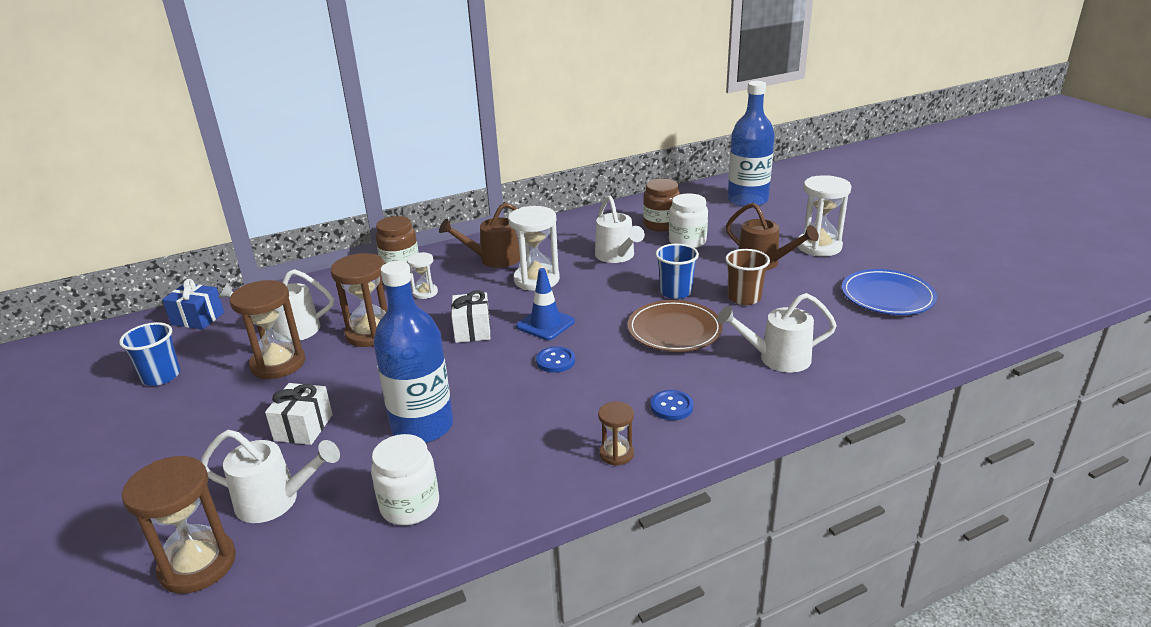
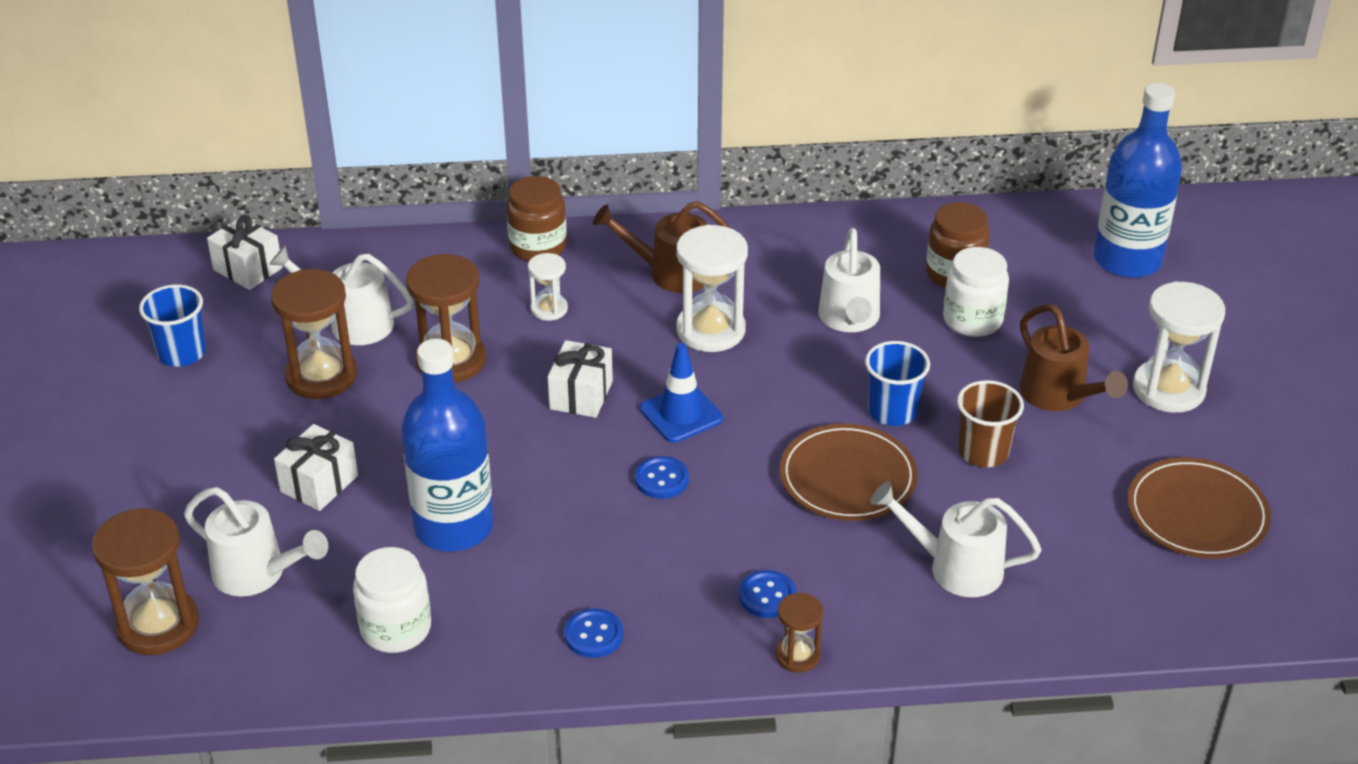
camera: 20 degrees right, 10 degrees up
(198, 318) = (248, 269): blue gift -> white gift
(566, 465) = (593, 635): none -> blue button
(616, 454) = (660, 639): brown hourglass -> brown hourglass (797, 655)
(887, 296) = (1197, 513): blue plate -> brown plate

